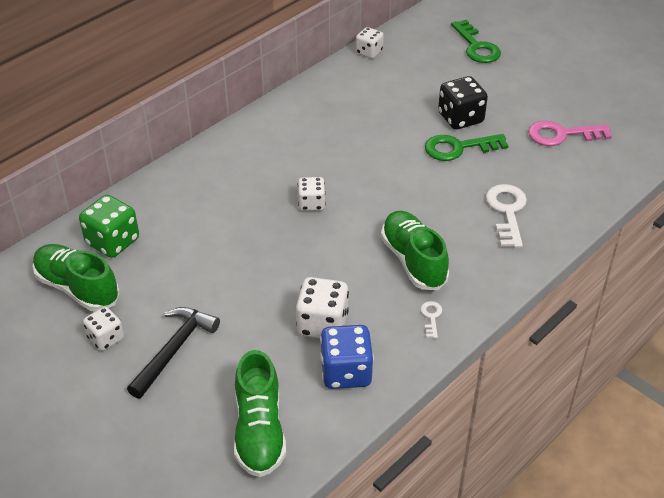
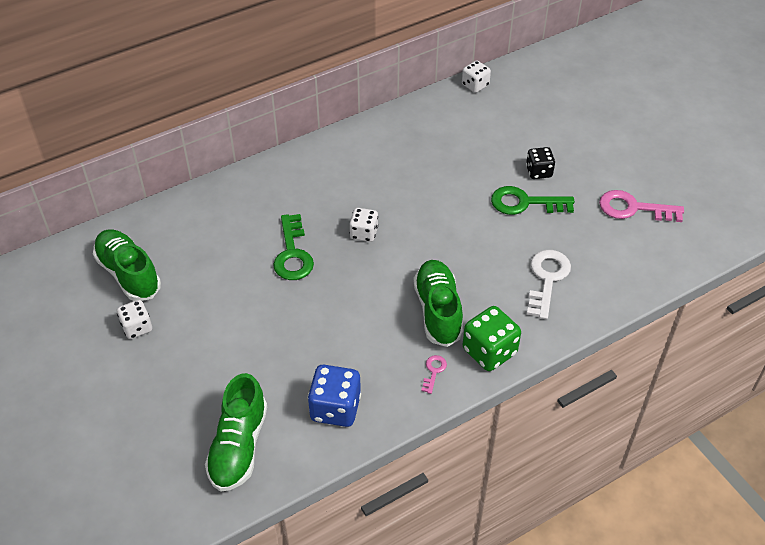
camera: 15 degrees right, 5 degrees up
(113, 241) = (173, 235): green dice -> green dice (489, 351)
(174, 350) = (191, 351): black hammer -> none
(322, 324) = (331, 356): white dice -> none
(431, 317) = (434, 371): white key -> pink key
(460, 118) = (538, 172): black dice -> black dice, size x0.63
(476, 46) = (584, 97): green key -> green key (292, 254)

